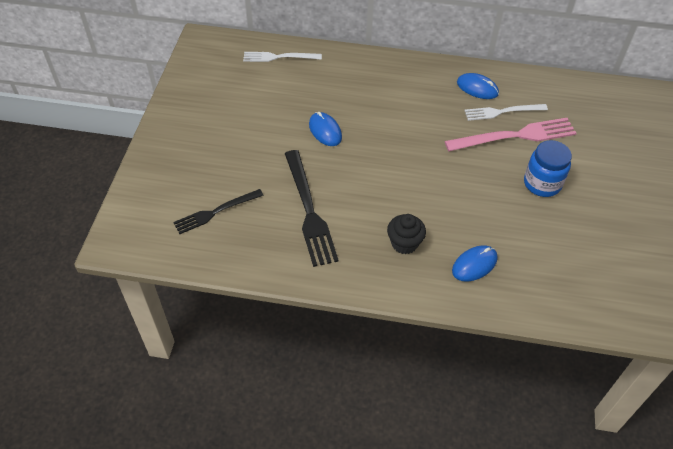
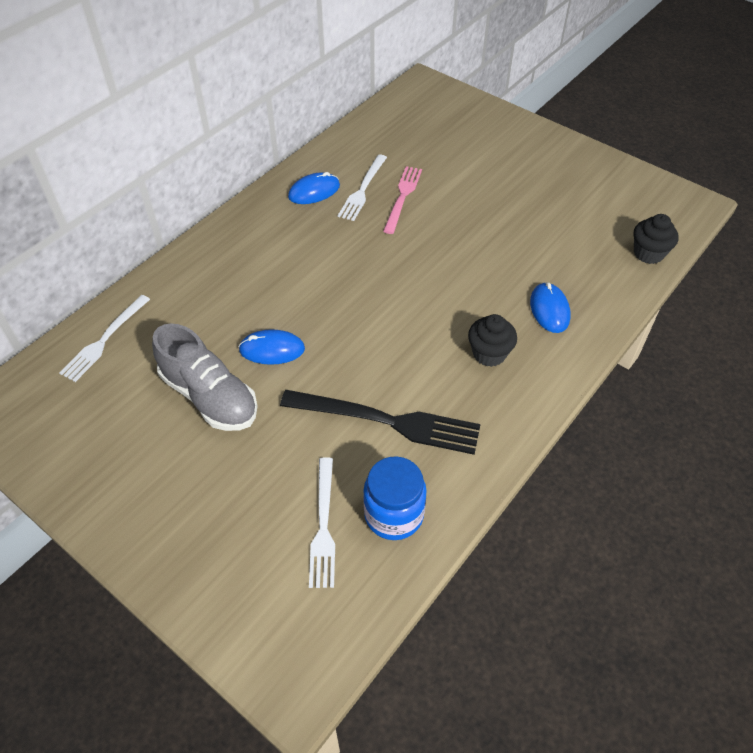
camera: 60 degrees left, 0 degrees up
(215, 212) = (323, 526): black fork -> white fork
(271, 120) = (210, 396): none -> grey shoe
(515, 136) = (403, 197): pink fork -> pink fork, size x0.64
(542, 183) = (478, 209): blue jar -> blue jar (394, 514)
(592, 312) = (648, 253): none -> black cupcake

